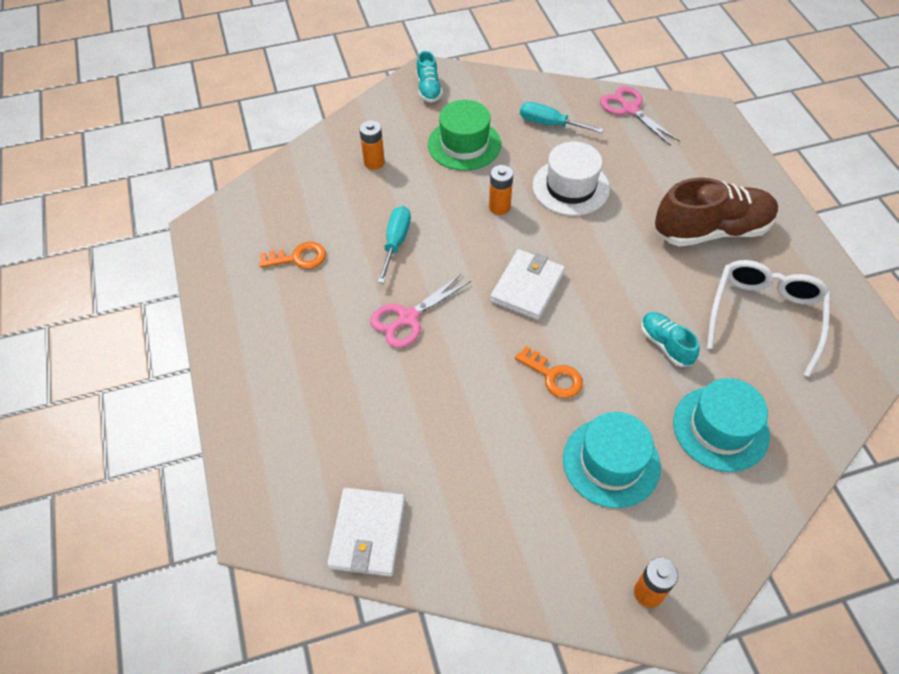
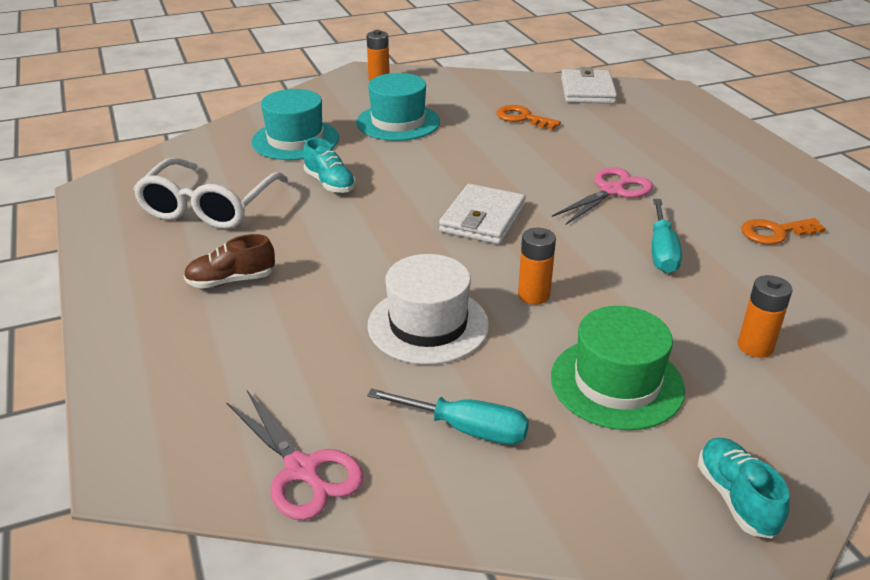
camera: 175 degrees right, 20 degrees down
(553, 376) = (449, 161): orange key -> orange key (522, 118)
(711, 230) = (231, 281): brown shoe -> brown shoe, size x0.50

